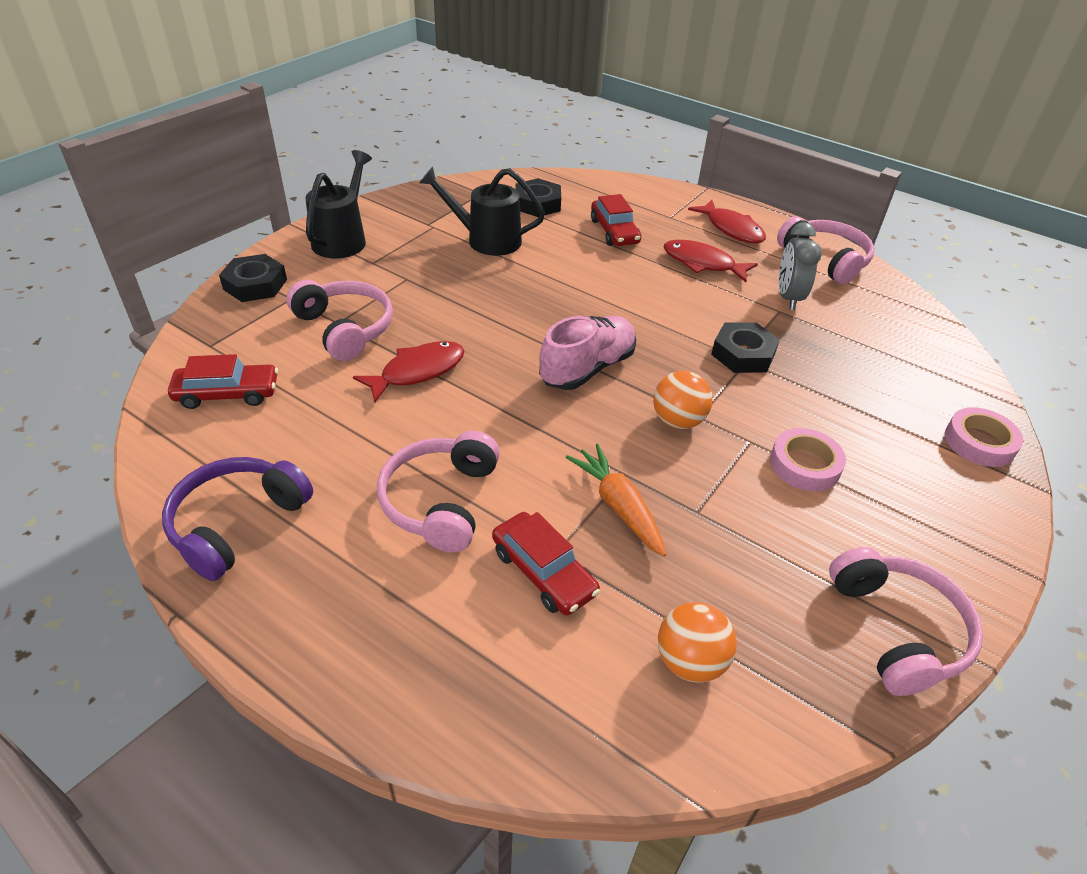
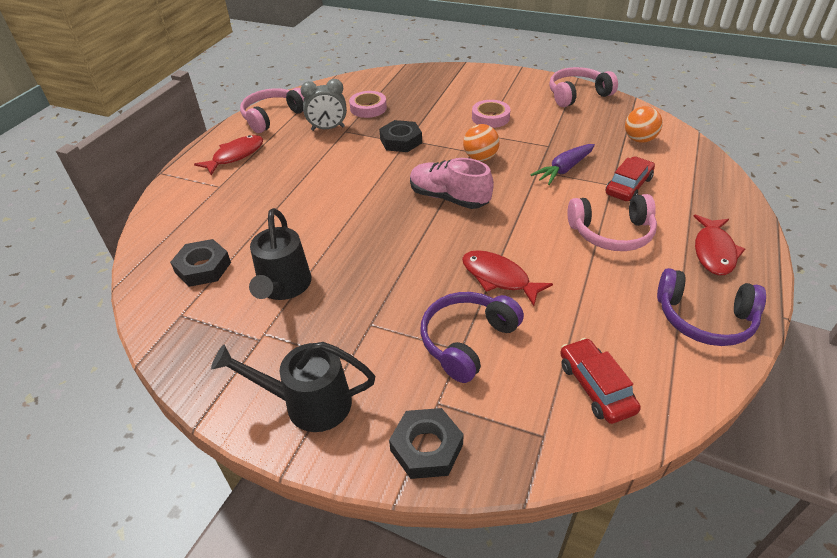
camera: 100 degrees left, 0 degrees up
(345, 329) = (467, 341): pink headphones -> purple headphones
(614, 231) = (251, 212): red car -> none
(618, 506) = (564, 169): orange carrot -> purple carrot
(702, 263) = (292, 164): red fish -> red fish (713, 251)
(979, 442) = (441, 74): pink tape -> pink tape (368, 108)

